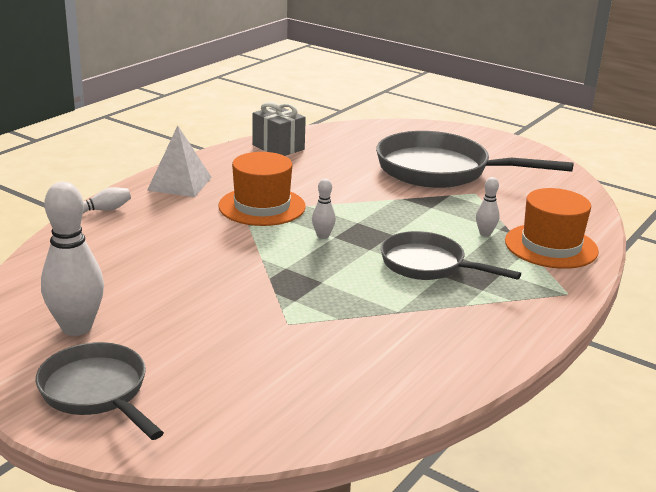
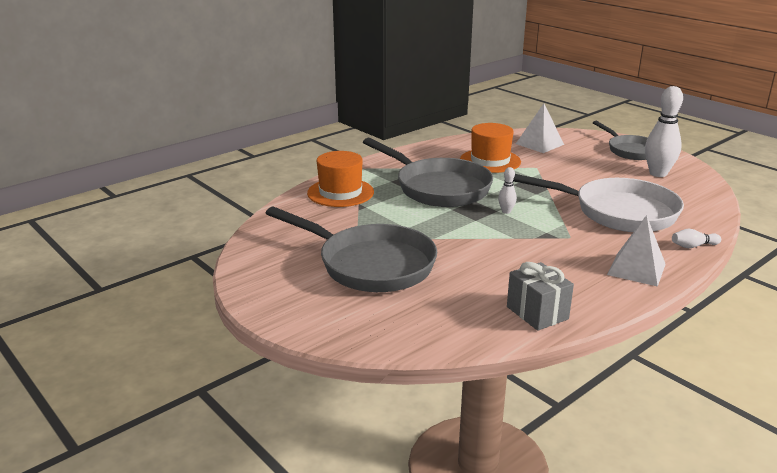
camera: 165 degrees left, 0 degrees up
(176, 246) = (617, 212): none -> white pan
(262, 206) = (554, 239): orange hat -> orange hat (490, 161)
(285, 393) = (539, 144): none -> white pyramid
(428, 265) = (437, 188): grey pan -> grey pan, size x1.64
(485, 233) = (380, 204): white bowling pin -> none

